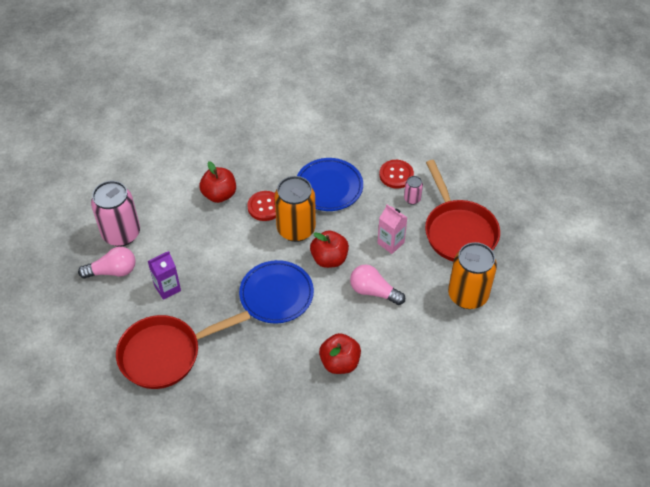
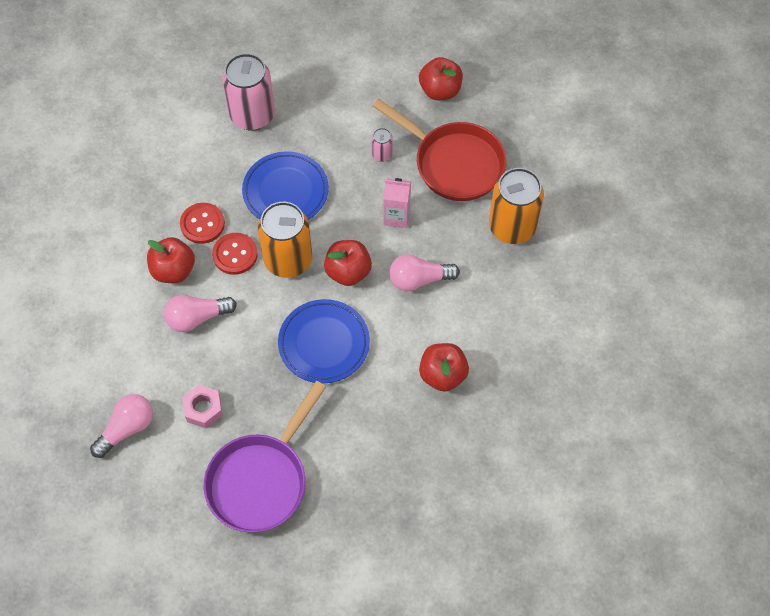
camera: 35 degrees left, 10 degrees up
(121, 234) = (100, 381): pink can -> pink can (252, 115)
(165, 354) = (261, 480): red pan -> purple pan
(167, 288) = (203, 409): purple carton -> pink nut
(210, 231) = (197, 318): none -> pink light bulb
(396, 175) = (345, 136): red button -> red button (202, 224)
(485, 180) = (440, 90): none -> red apple

